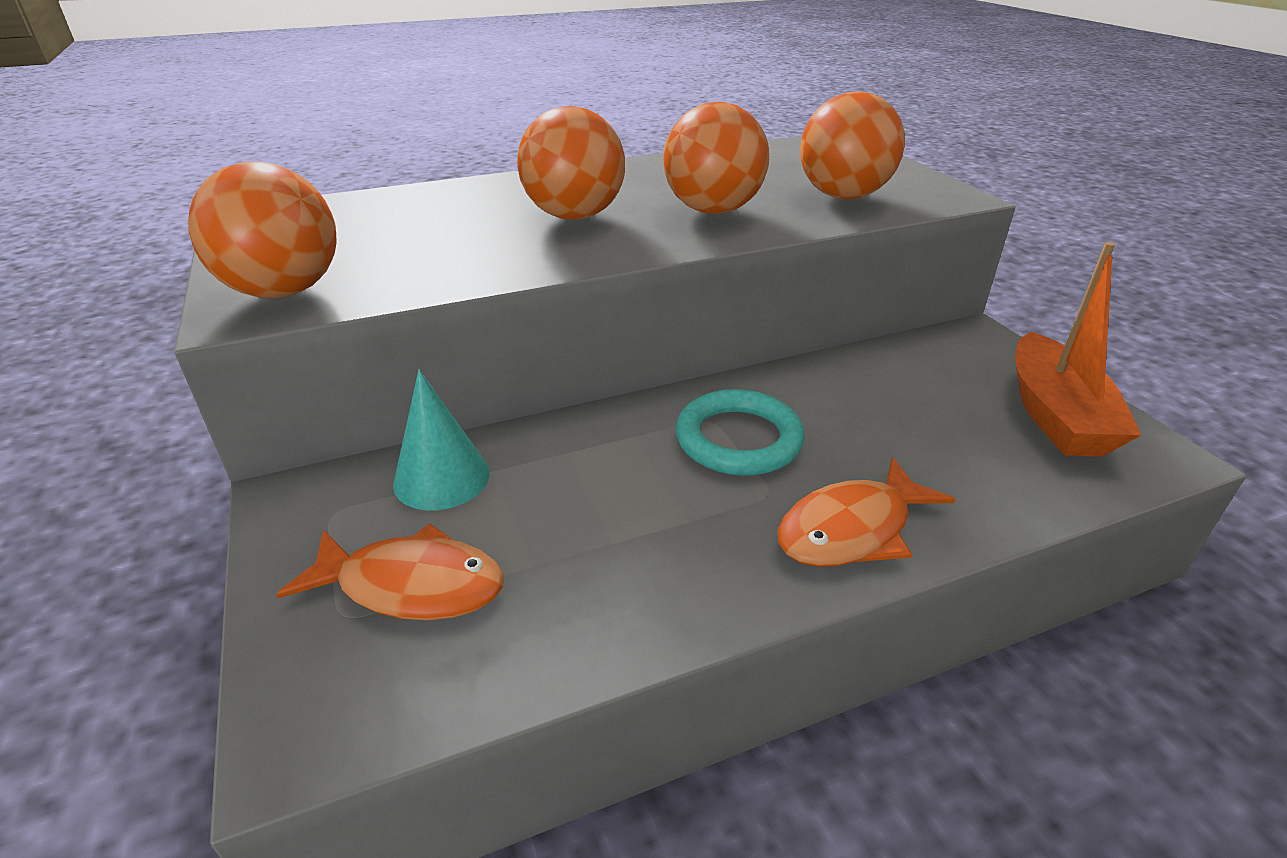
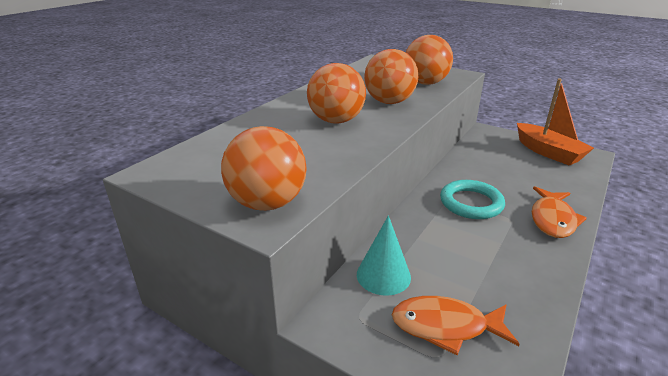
camera: 35 degrees left, 5 degrees down
(411, 585) = (445, 326): orange fish -> orange fish turned 150 degrees counterclockwise

